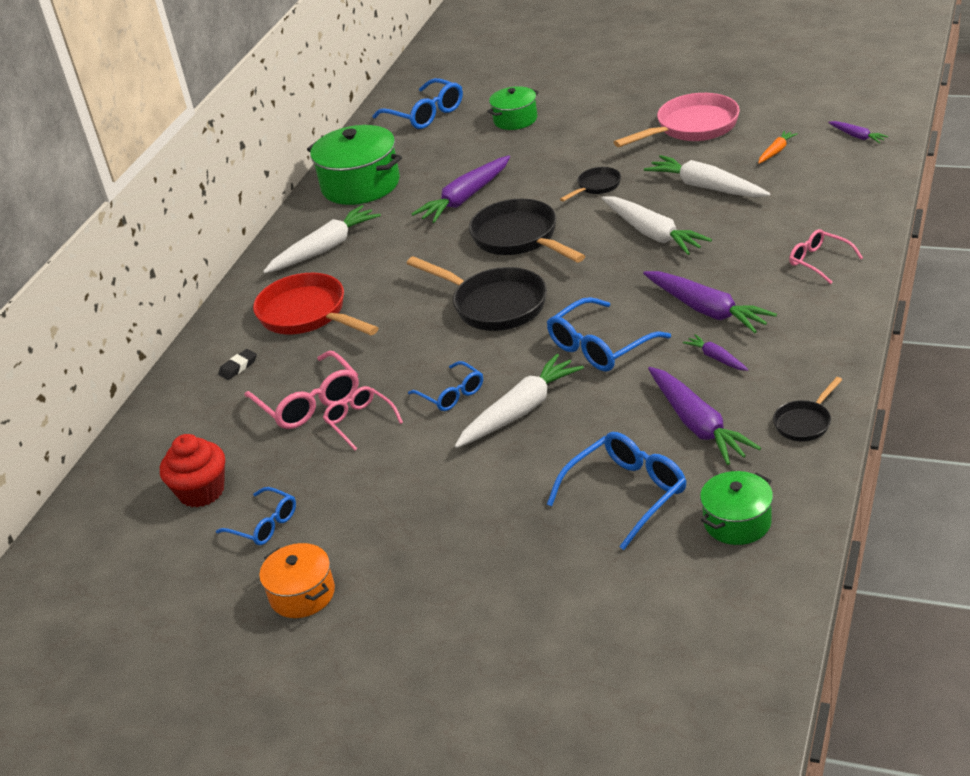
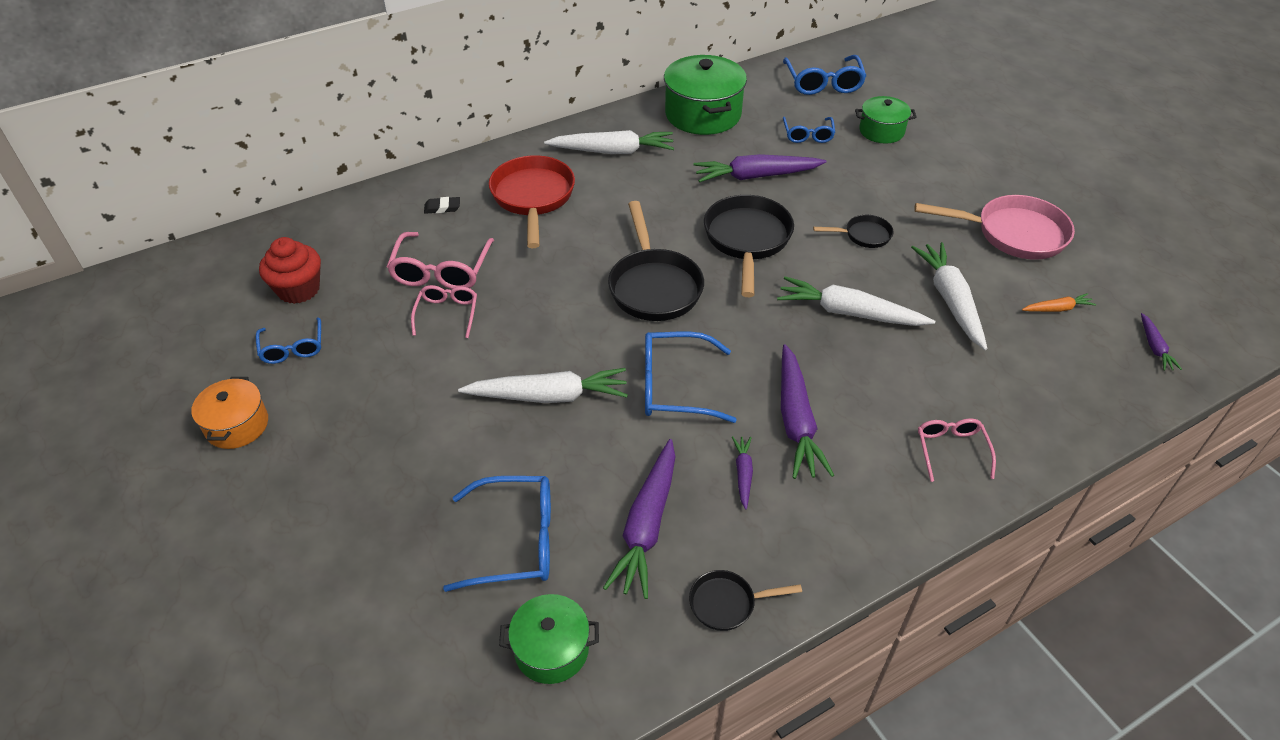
camera: 35 degrees right, 10 degrees up
(451, 394) = (527, 341): blue glasses -> blue glasses (808, 135)
(653, 234) = (849, 313): white carrot -> white carrot turned 105 degrees clockwise

